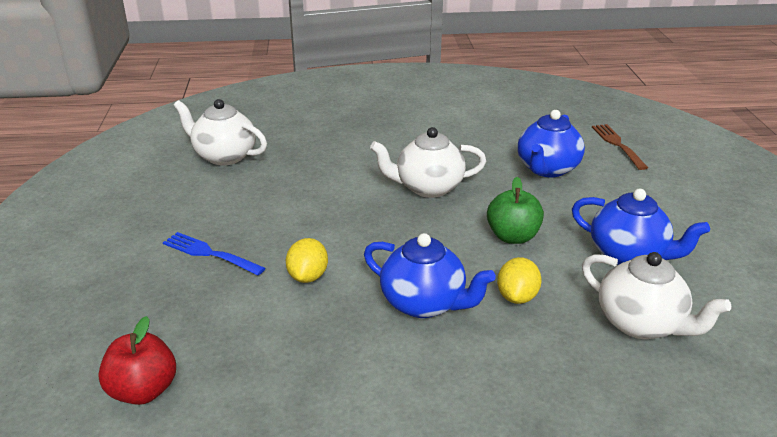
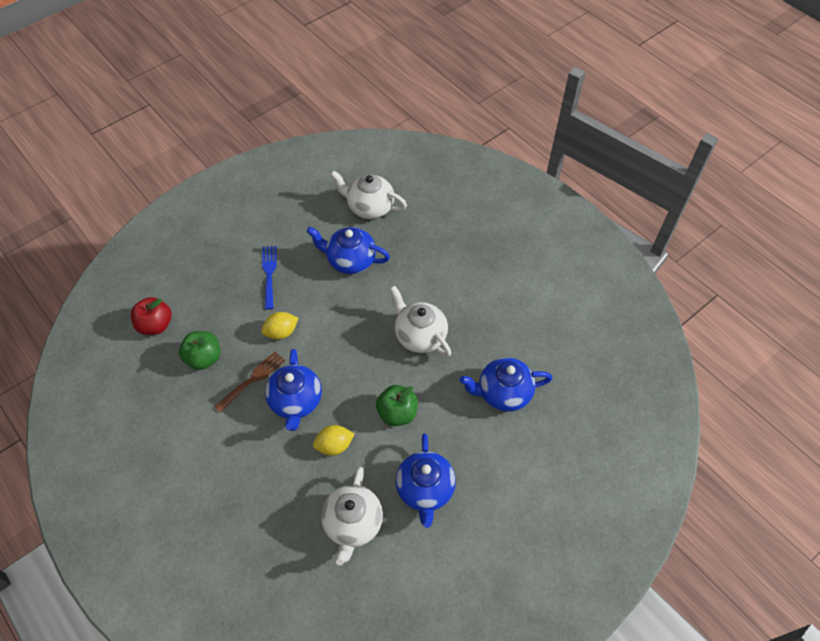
camera: 55 degrees right, 25 degrees up
(224, 156) = (370, 207): white teapot -> white teapot turned 60 degrees counterclockwise
(264, 361) = (204, 358): none -> green apple
(275, 192) = (350, 260): none -> blue teapot
(617, 144) = (583, 423): brown fork -> brown fork (252, 380)

